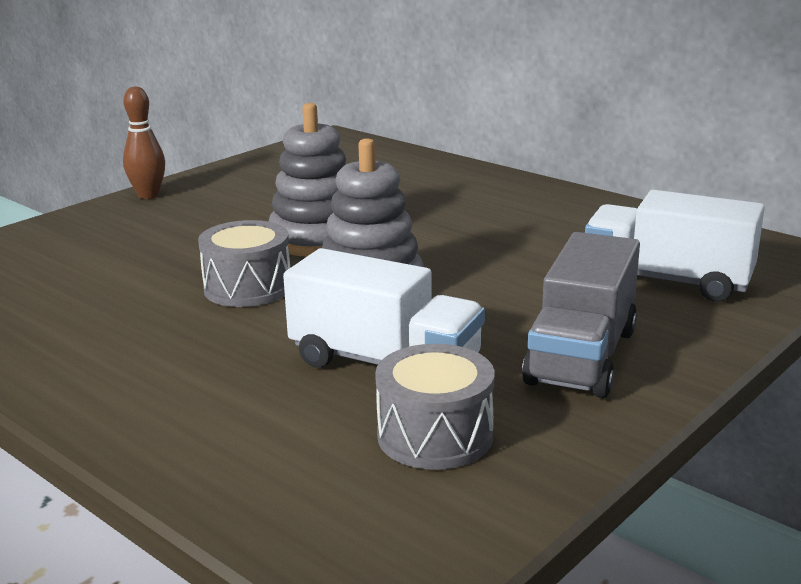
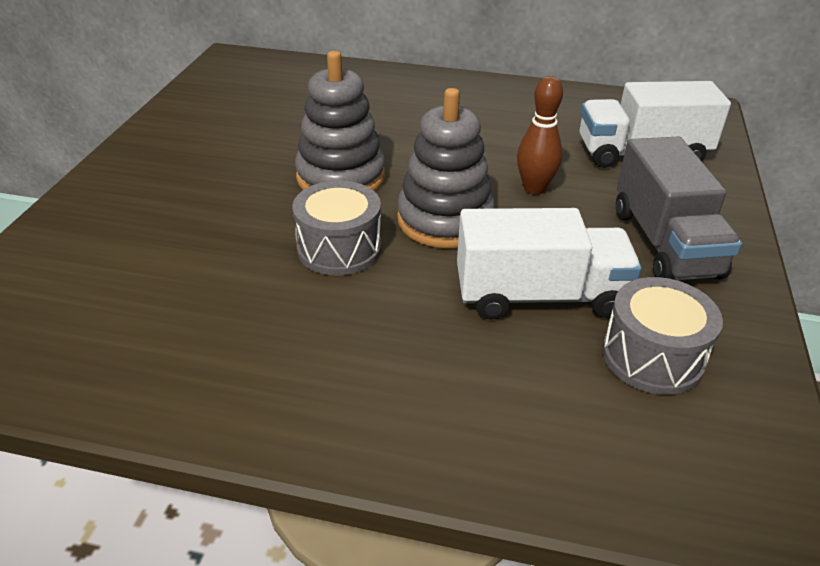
camera: 30 degrees left, 15 degrees up
(148, 195) = (120, 162): brown bowling pin -> brown bowling pin (534, 188)

